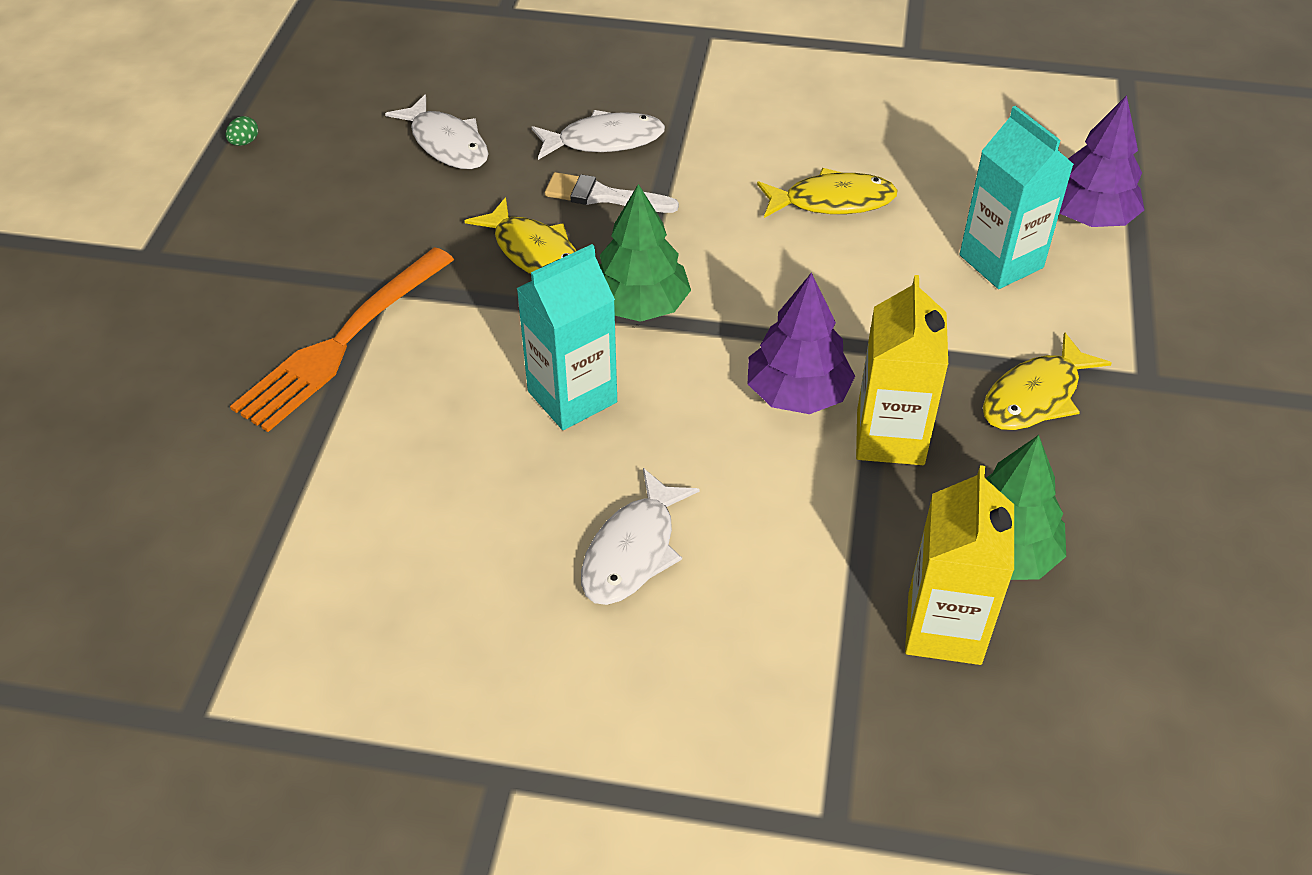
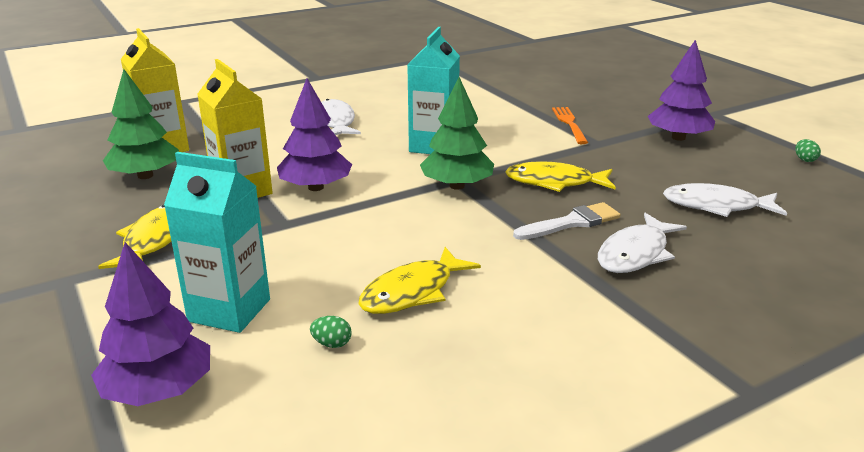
camera: 140 degrees right, 20 degrees down
(281, 241) = (678, 138): none -> purple tree
(342, 342) = (569, 124): orange fork -> orange fork, size x0.56
(937, 190) = (332, 344): none -> green egg

